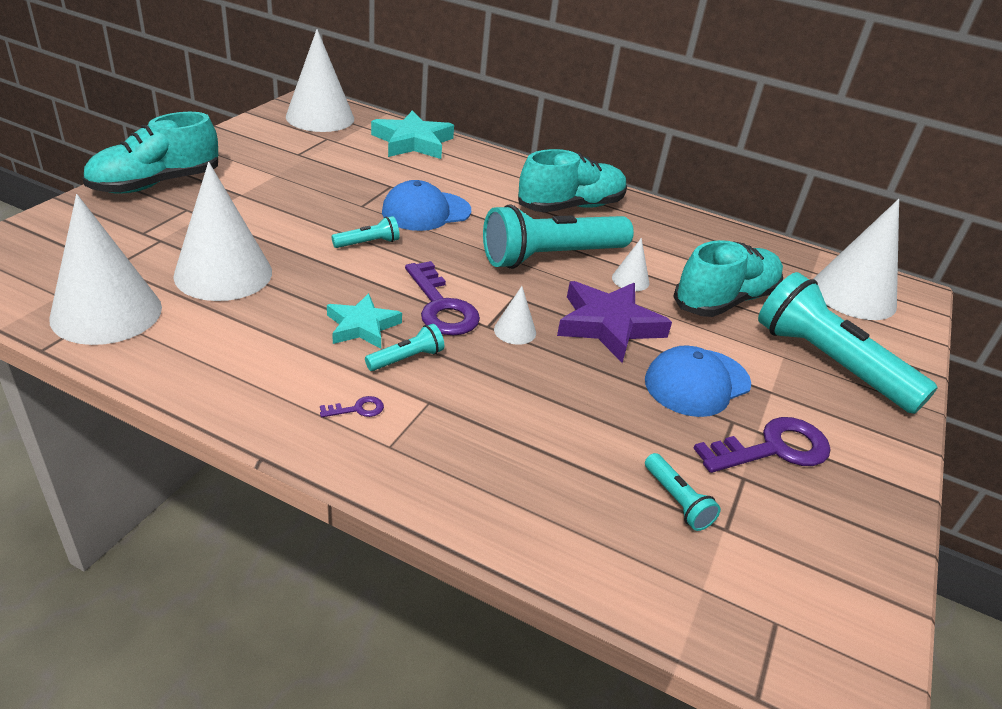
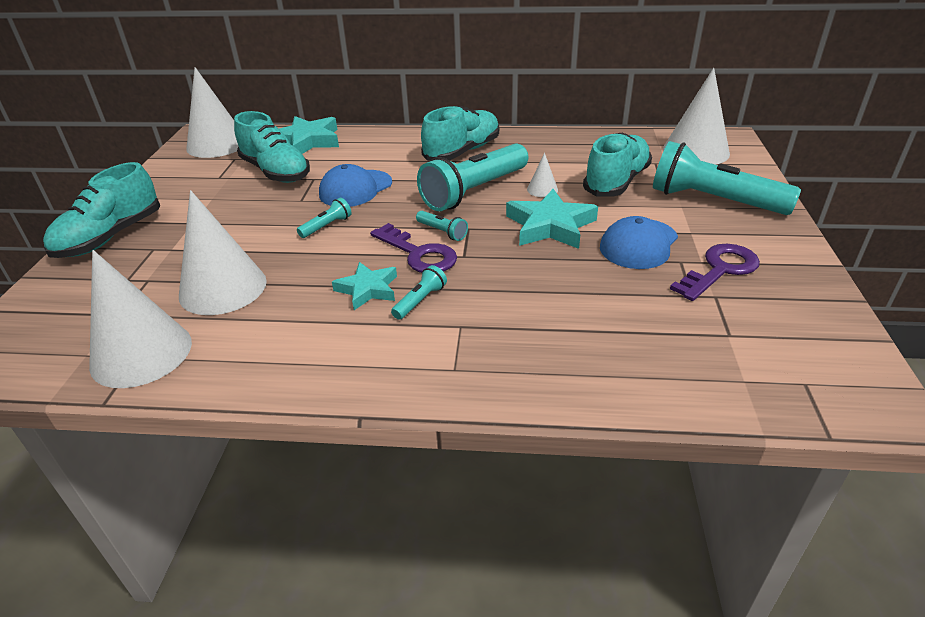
camera: 15 degrees left, 0 degrees up
(357, 166) = (276, 172): none -> turquoise shoe
(357, 409) = (409, 351): purple key -> none
(515, 331) = (486, 253): white cone -> none
(608, 325) = (550, 226): purple star -> turquoise star
(677, 501) = (684, 328): turquoise flashlight -> turquoise flashlight (442, 232)

